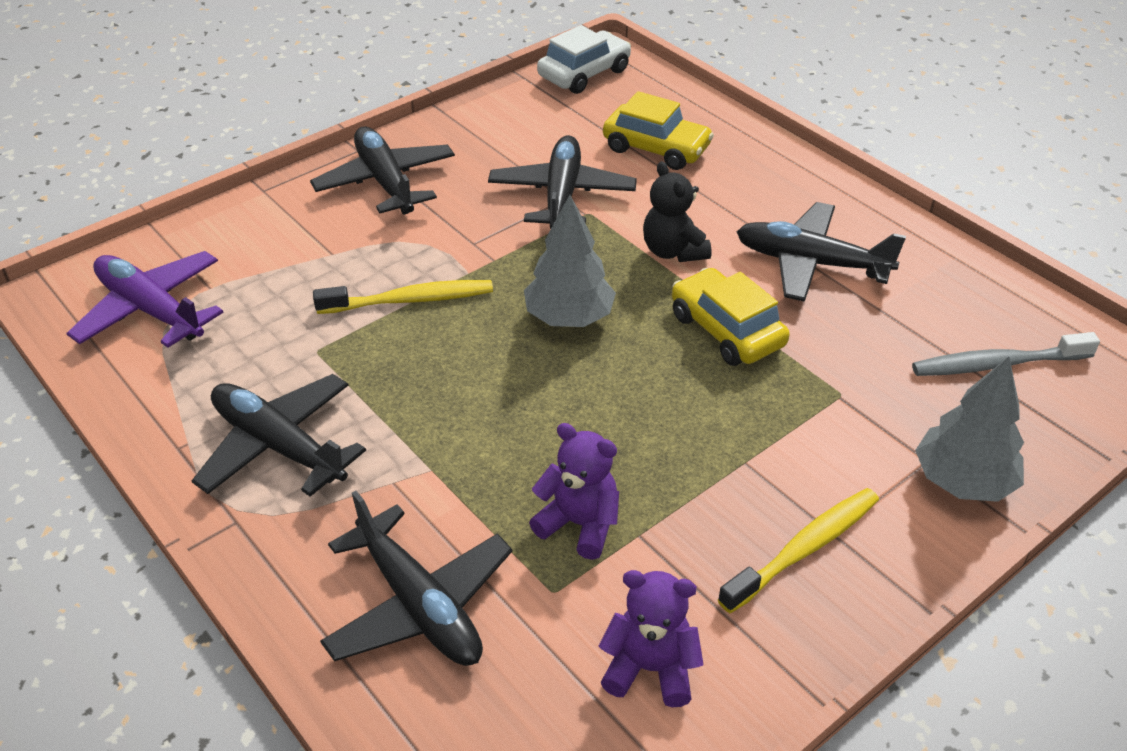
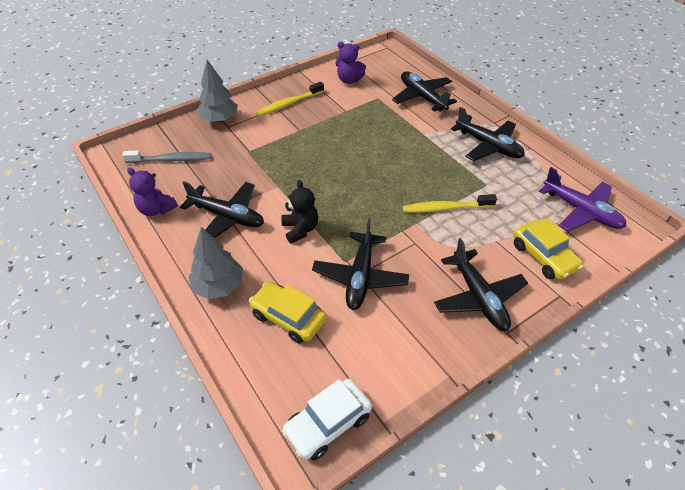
camera: 175 degrees left, 5 degrees up
(569, 317) = (363, 194): grey tree -> grey tree (219, 286)
(579, 524) = (367, 114): purple teddy bear -> purple teddy bear (156, 209)
(726, 330) = (287, 182): yellow car -> yellow car (543, 256)

